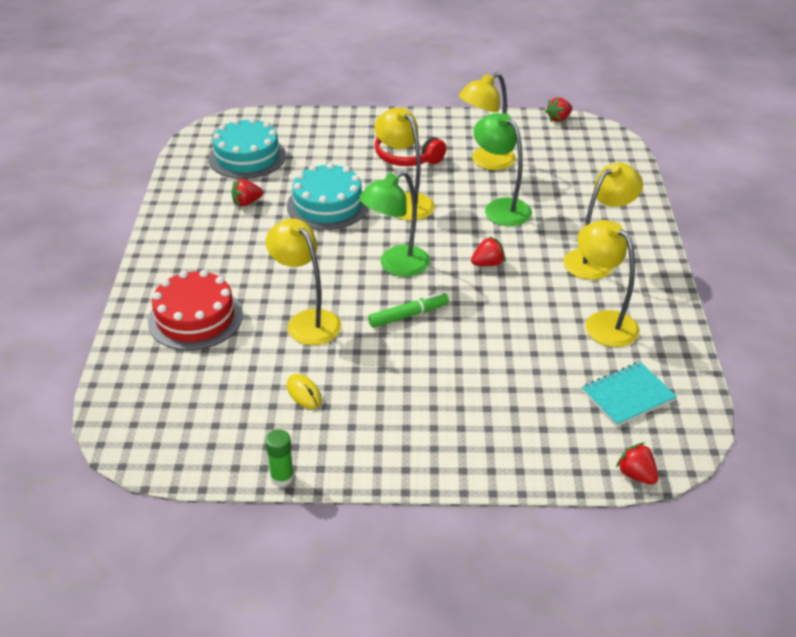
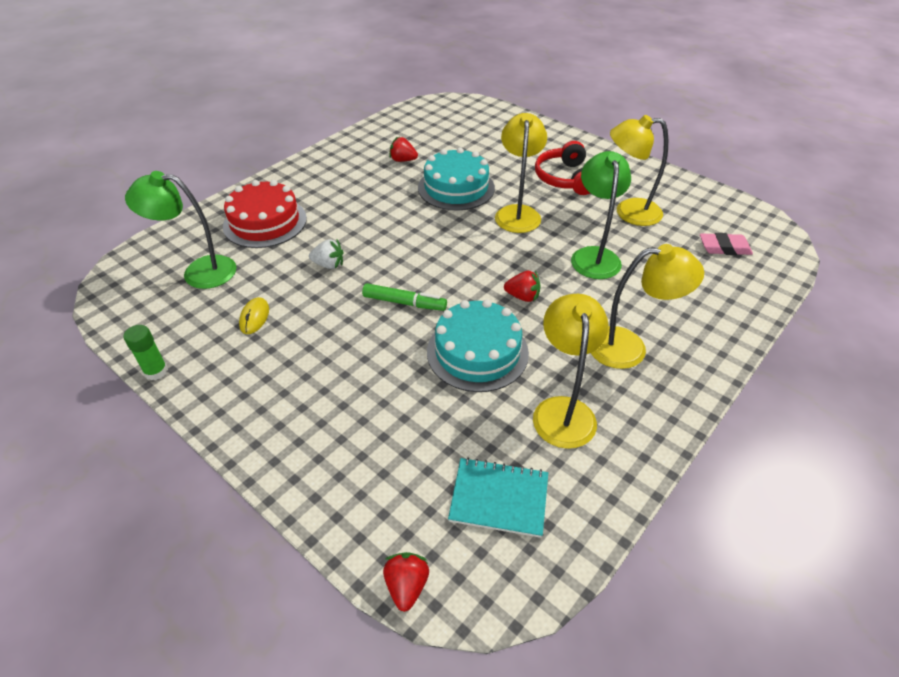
camera: 40 degrees right, 5 degrees up
(247, 157) = (445, 129): turquoise cake -> turquoise cake (477, 352)
(307, 321) = (329, 265): yellow lamp -> white strawberry
(396, 266) = (446, 258): green lamp -> green lamp (199, 272)
(558, 119) = (746, 206): red strawberry -> none
(578, 158) = (724, 248): none -> pink eraser

